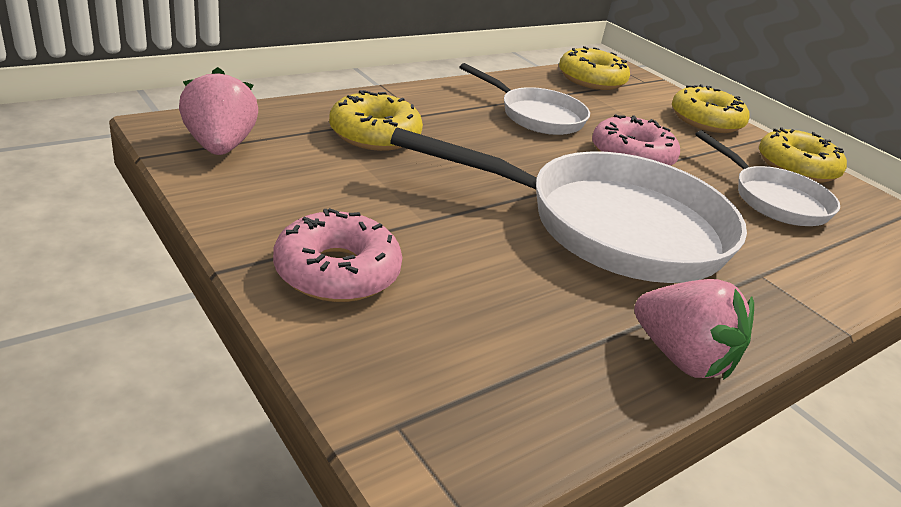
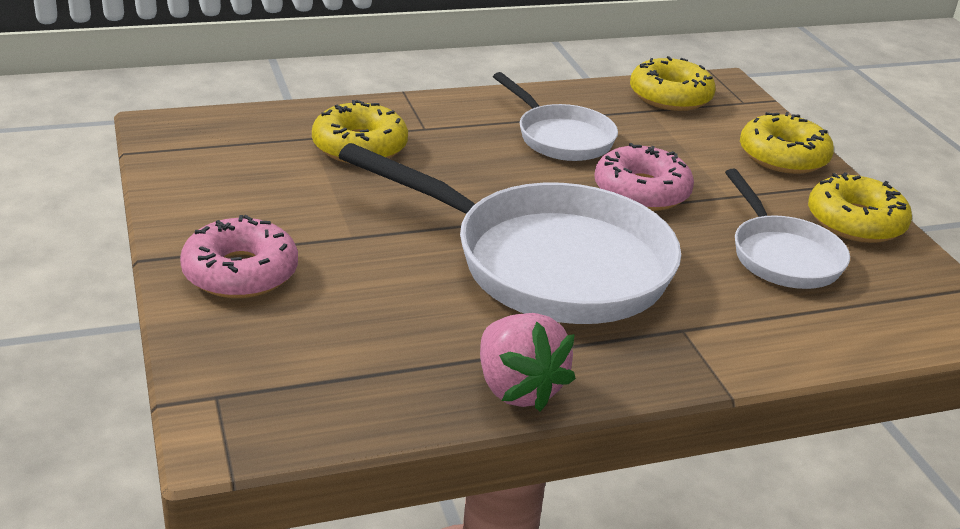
camera: 20 degrees right, 0 degrees up
(220, 146) = (199, 148): pink strawberry -> none

